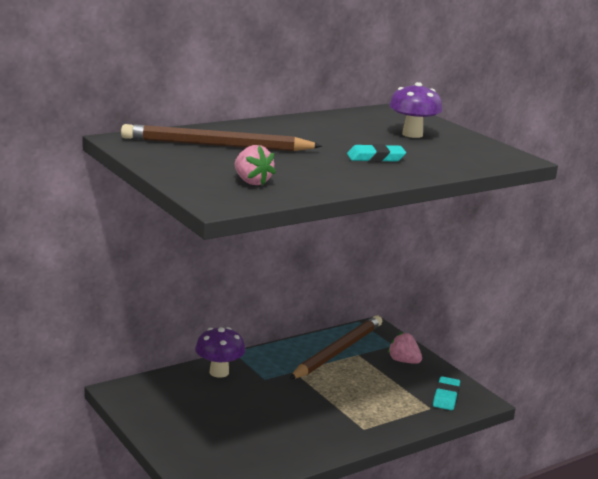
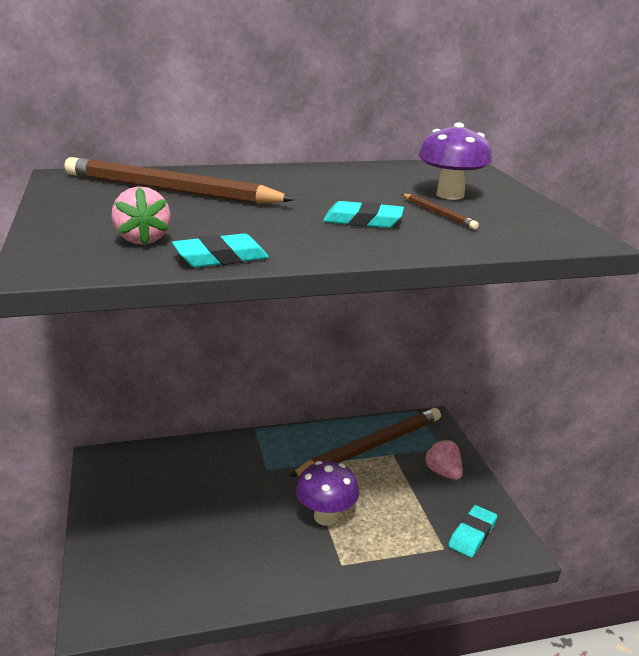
camera: 20 degrees right, 5 degrees up
(219, 372) = (222, 453): purple mushroom -> purple mushroom (326, 517)
(317, 189) = (221, 257): none -> turquoise eraser
(418, 149) = (438, 214): none -> brown pencil

